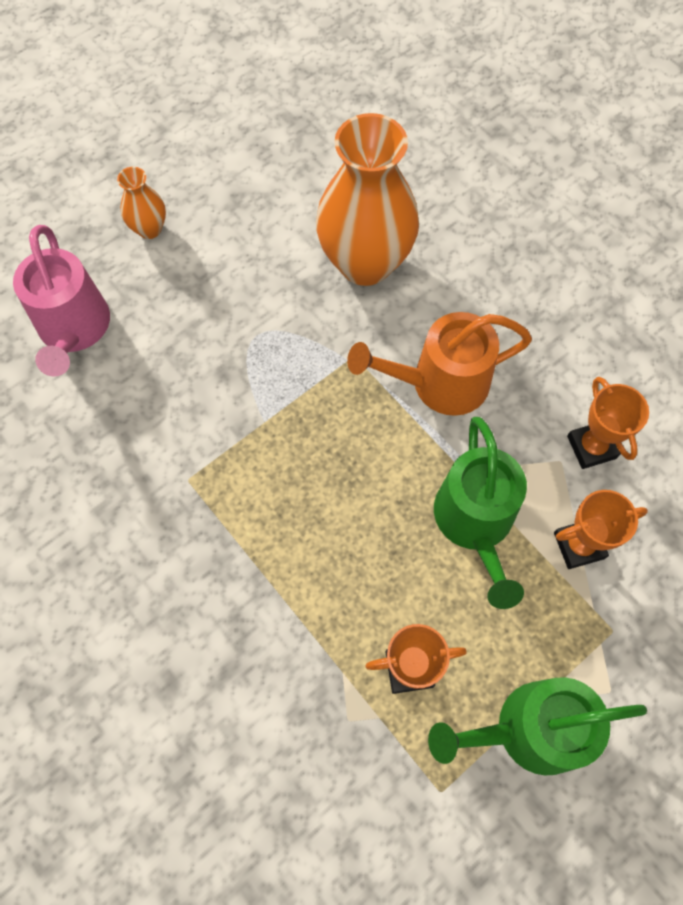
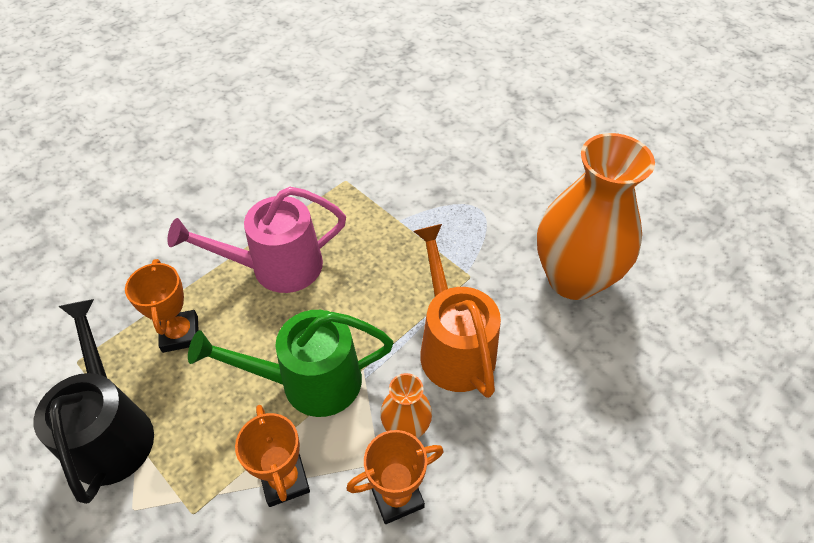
camera: 85 degrees right, 15 degrees down
(74, 330) = (461, 106): pink watering can -> pink watering can (276, 267)
(149, 229) = (562, 133): orange vase -> orange vase (406, 427)
(528, 730) = (111, 431): green watering can -> black watering can

